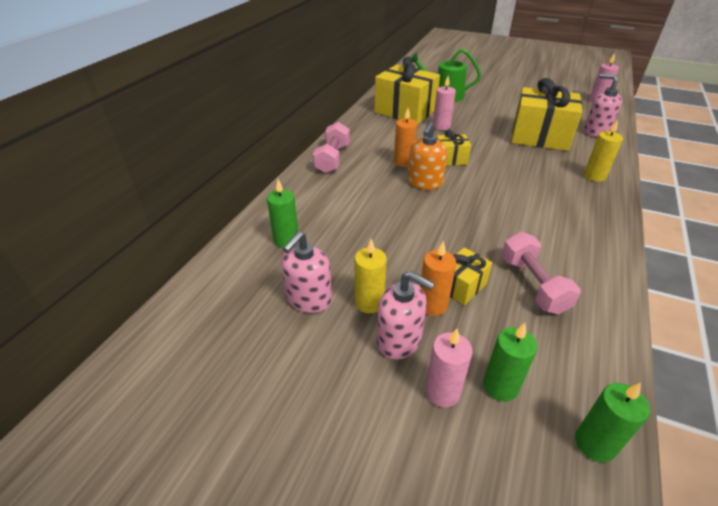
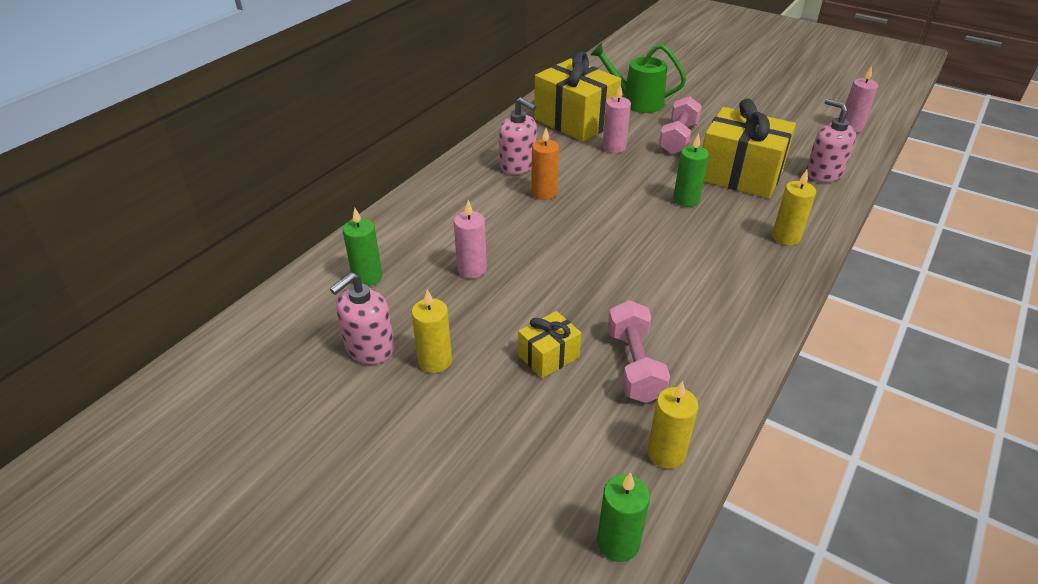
camera: 10 degrees right, 0 degrees up
(332, 159) = (457, 180): pink dumbbell -> pink dumbbell (678, 139)
(399, 340) = (452, 406): pink soap dispenser -> pink soap dispenser (518, 165)
(424, 182) = (559, 223): orange soap dispenser -> none
(432, 305) = (505, 373): orange candle -> none
(442, 392) = (477, 466): pink candle -> pink candle (472, 269)
(450, 159) = (606, 195): yellow gift -> none
(500, 386) = (542, 470): green candle -> green candle (686, 200)
(593, 355) = (666, 453): none -> yellow candle

